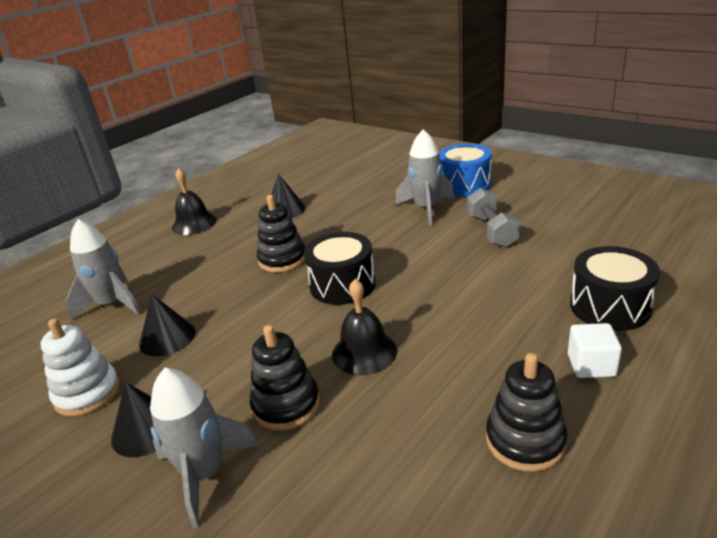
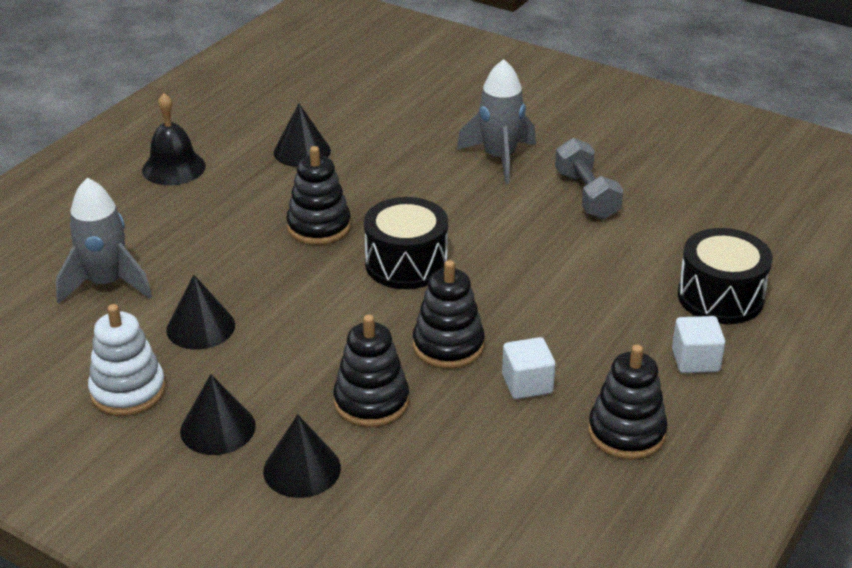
camera: 10 degrees left, 5 degrees up
(204, 474) = (302, 469): grey rocket -> black cone
(364, 352) = (448, 346): black bell -> black stacking toy
(430, 388) = (527, 384): none -> white cube
(464, 184) = (547, 122): blue drum -> none

